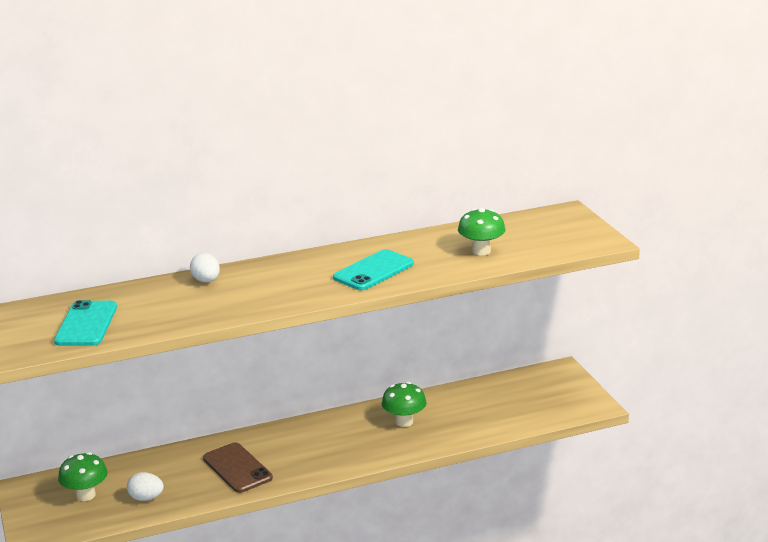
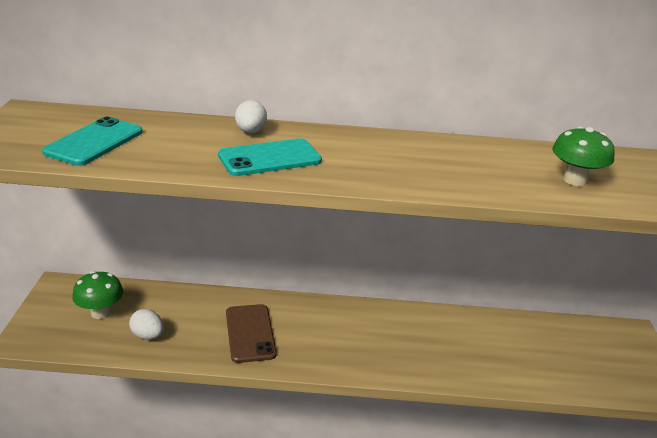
camera: 20 degrees right, 5 degrees up
(373, 271) = (434, 169): turquoise phone -> turquoise phone (269, 158)
(404, 422) = (440, 338): green mushroom -> none

